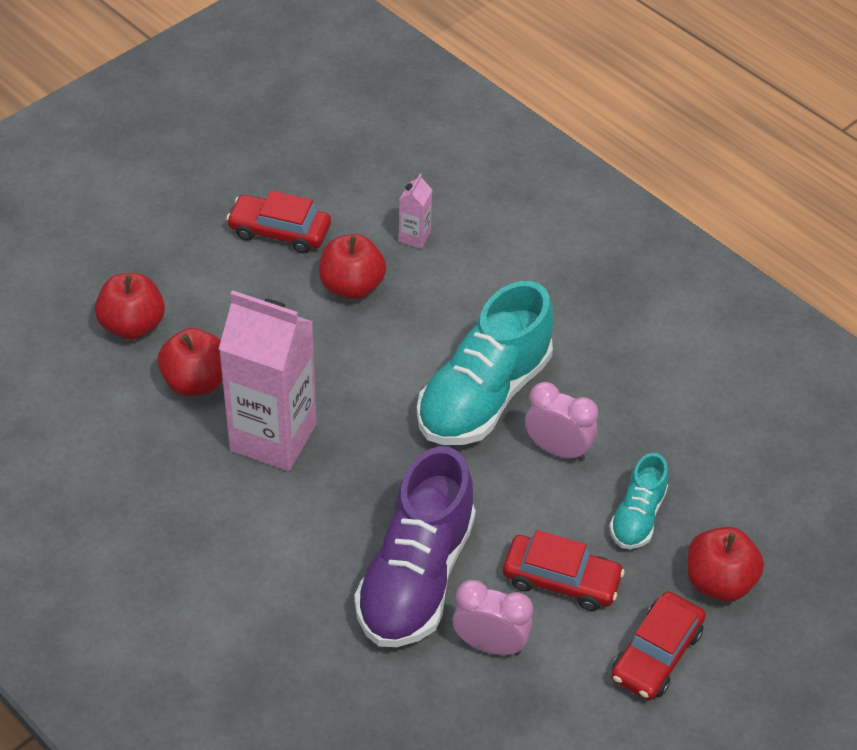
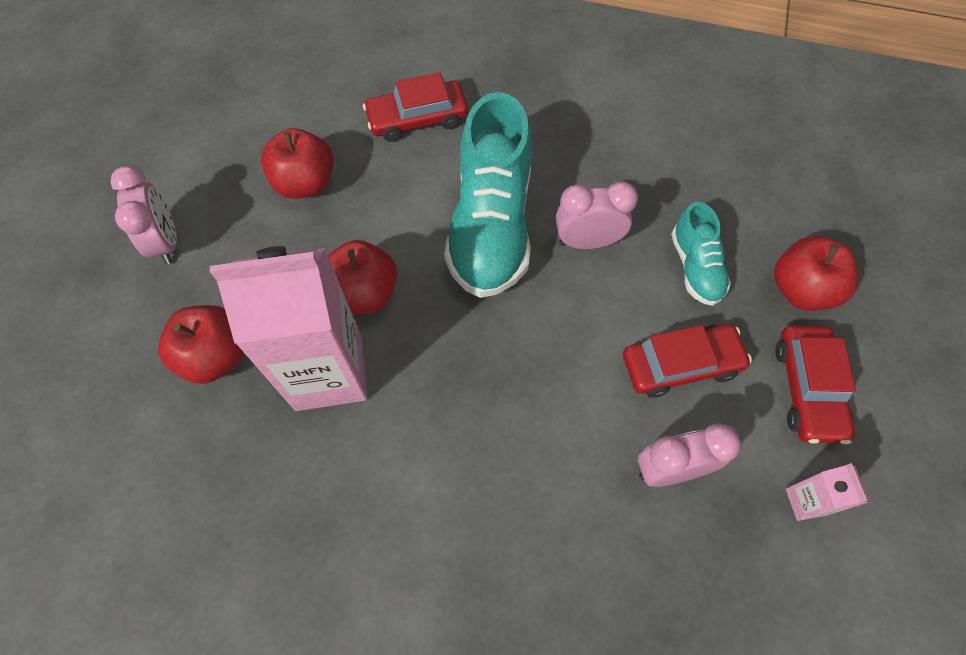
camera: 30 degrees left, 15 degrees up
(132, 325) = (113, 331): red apple -> red apple (364, 293)
(212, 279) = (166, 242): none -> pink clock
(280, 231) = (204, 163): red car -> red car (417, 119)
(414, 237) = (331, 110): pink carton -> pink carton (806, 501)
(416, 577) = (558, 440): purple shoe -> none

